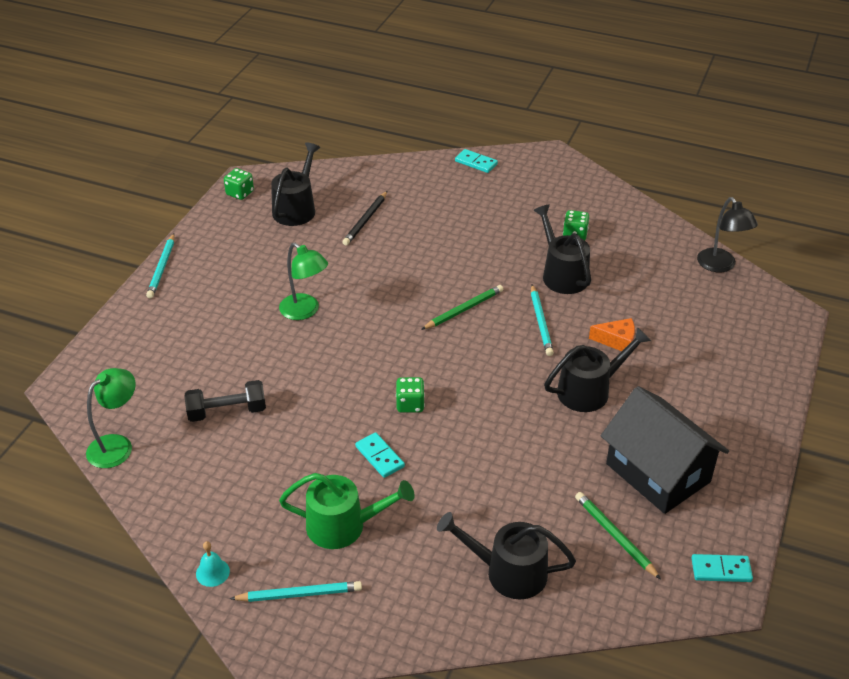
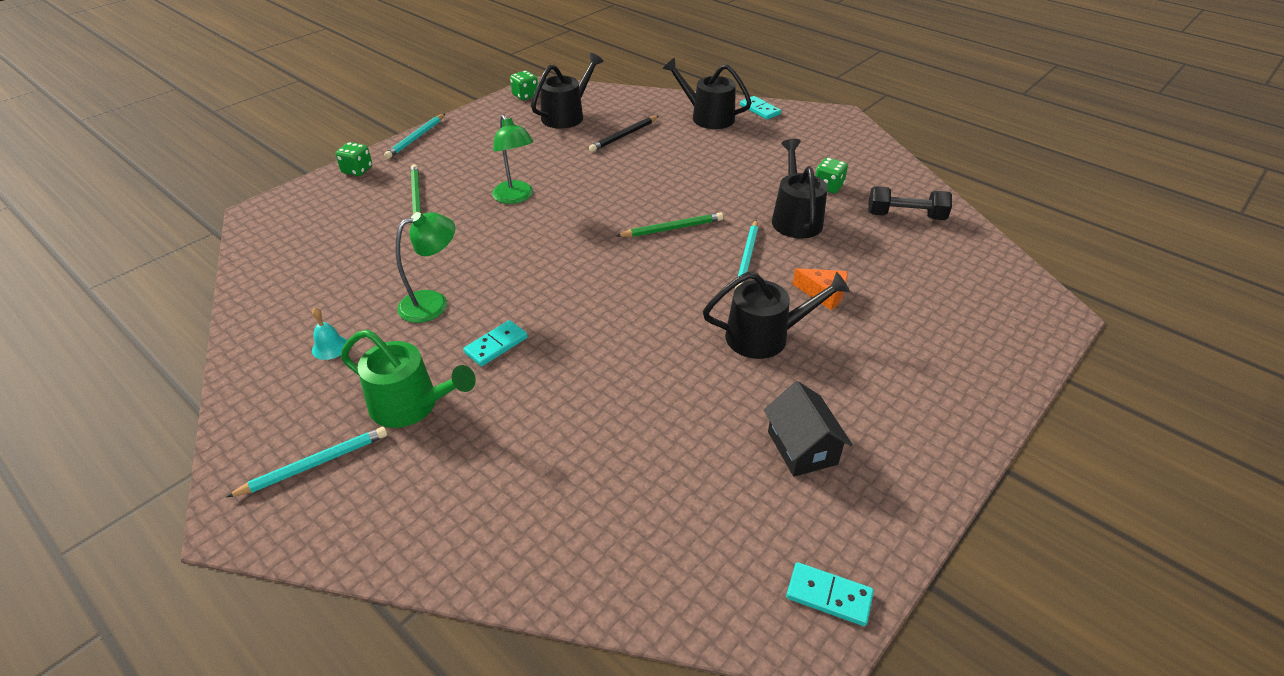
camera: 20 degrees right, 0 degrees up
(117, 445) = (261, 271): green lamp -> green lamp (433, 303)
(212, 572) = (249, 414): turquoise bell -> turquoise bell (330, 347)
(227, 411) = (380, 266): black dumbbell -> black dumbbell (905, 216)
(299, 594) = (314, 464): turquoise pencil -> turquoise pencil turned 45 degrees counterclockwise
(380, 456) = (496, 345): turquoise domino -> turquoise domino turned 60 degrees clockwise
(410, 404) = (561, 303): green dice -> green dice (357, 170)
(508, 572) = (556, 512): black watering can -> black watering can (707, 117)
(615, 536) = (709, 508): green pencil -> green pencil (416, 196)
(658, 473) = (802, 448): black house -> black house, size x0.57
(720, 266) = (983, 246): black lamp -> none

